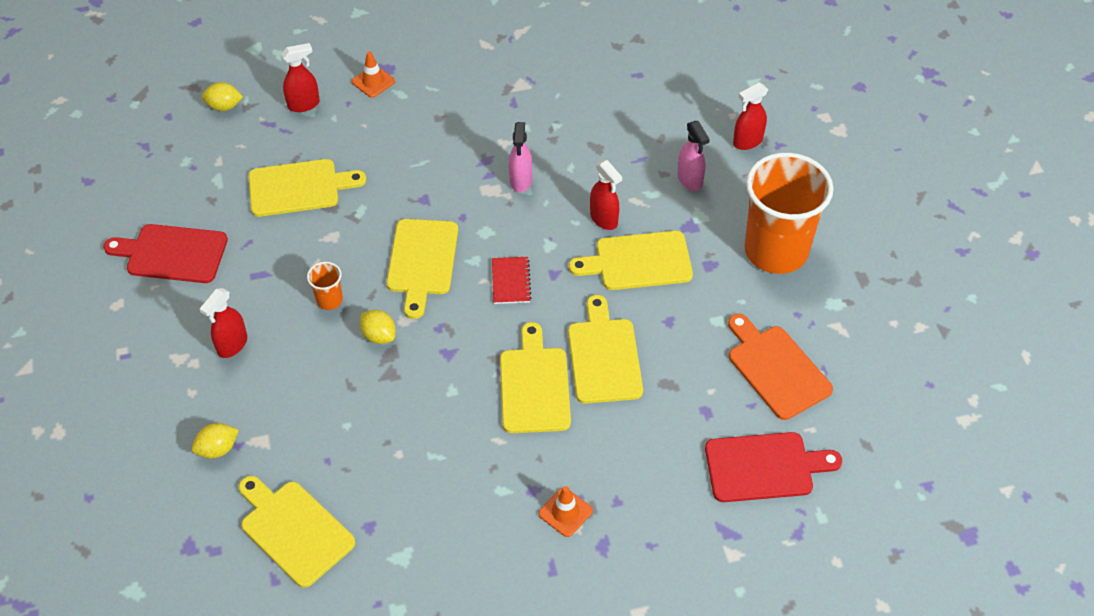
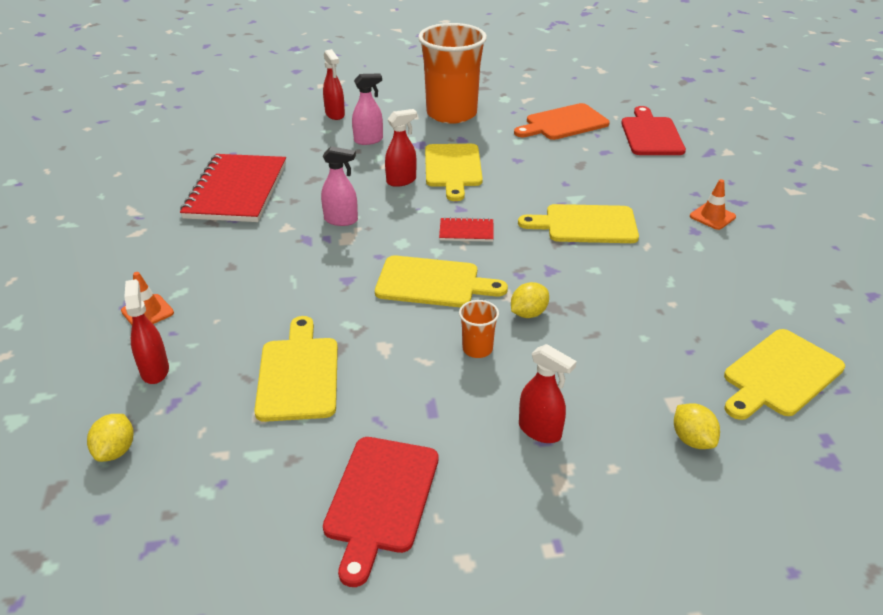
camera: 85 degrees left, 15 degrees down
(565, 93) = (236, 191): none -> red notebook
(604, 356) = (553, 190): yellow cutting board -> none

